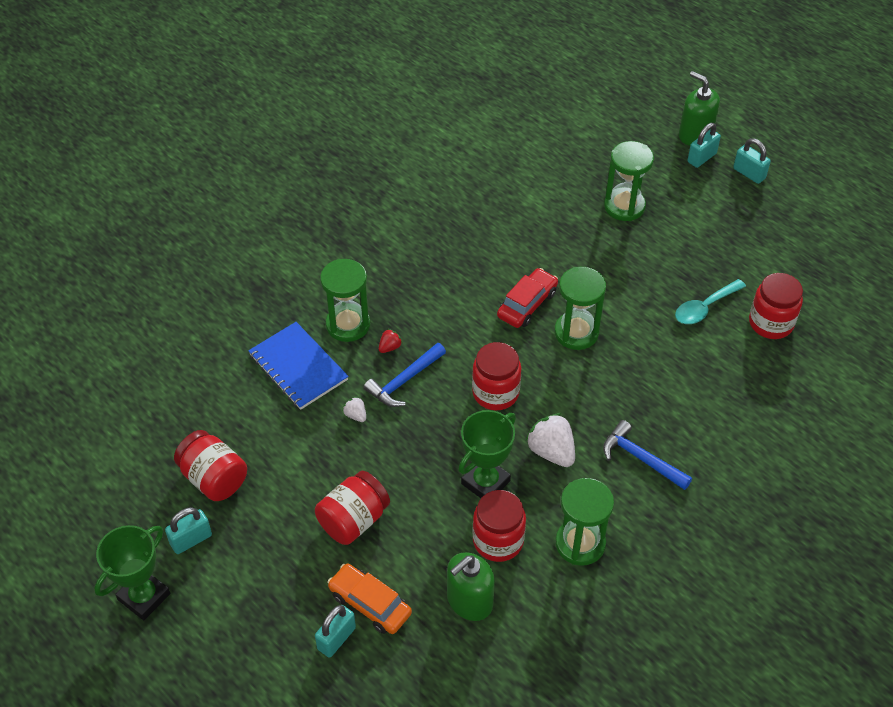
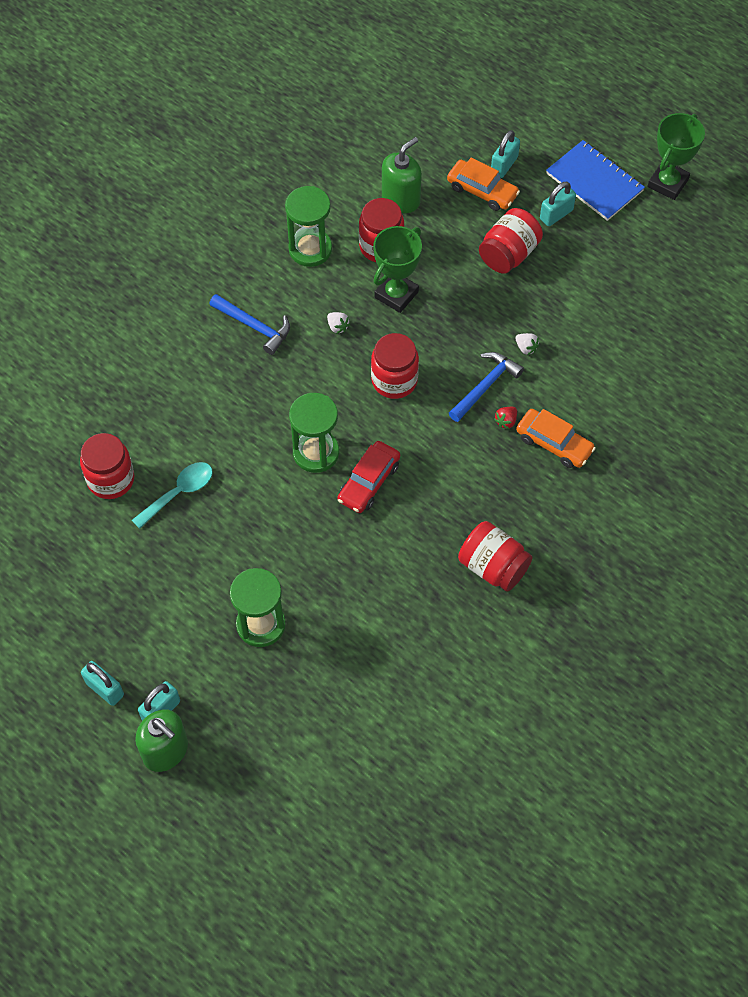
camera: 175 degrees right, 10 degrees up
(191, 539) = (644, 228): turquoise padlock -> turquoise padlock (556, 214)
(214, 478) = (641, 280): red jar -> red jar (493, 566)
(298, 367) = (593, 392): blue notebook -> blue notebook (594, 182)
(348, 324) = (554, 443): green hourglass -> orange car
(551, 451) = (337, 327): white strawberry -> white strawberry, size x0.50

